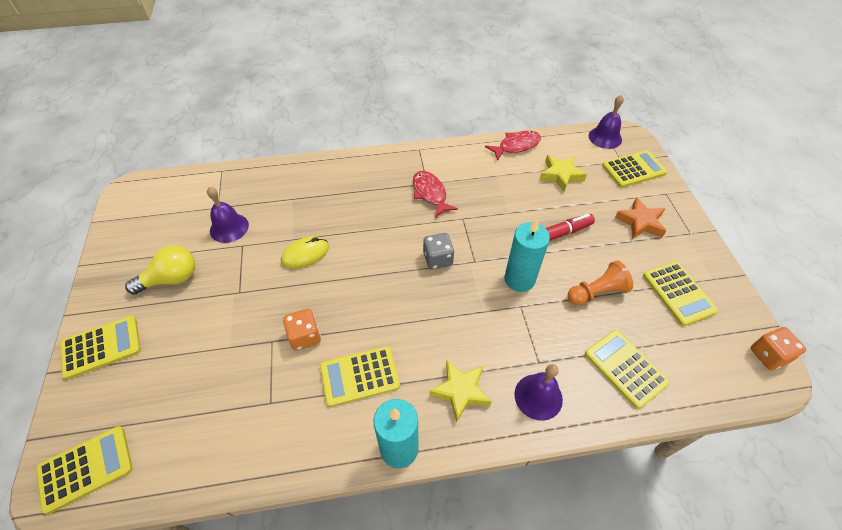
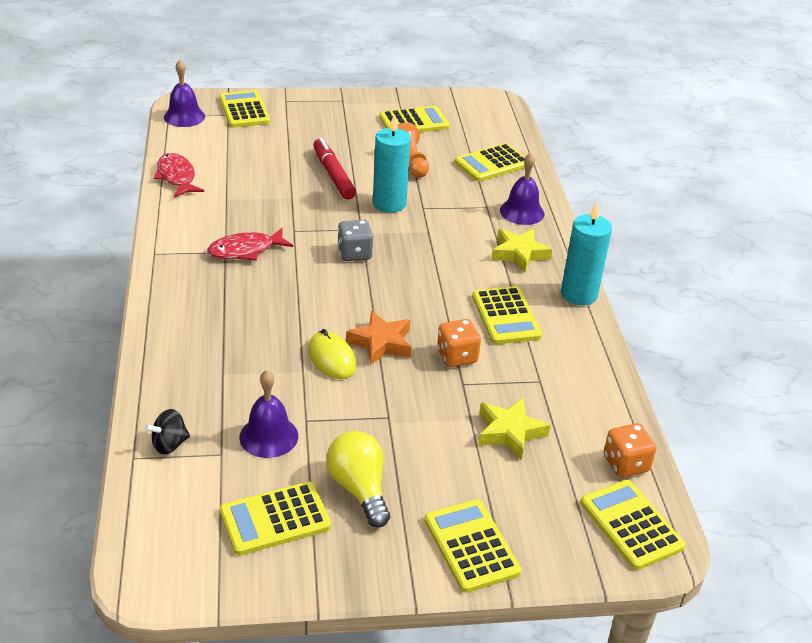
camera: 90 degrees left, 15 degrees down
(156, 238) = (275, 519): none -> yellow calculator
(229, 183) = (169, 444): none -> black spinning top
(560, 175) = (240, 155): yellow star -> yellow star (509, 432)
(640, 222) = (323, 122): orange star -> orange star (381, 343)
(768, 355) = (478, 98): orange dice -> orange dice (625, 464)

